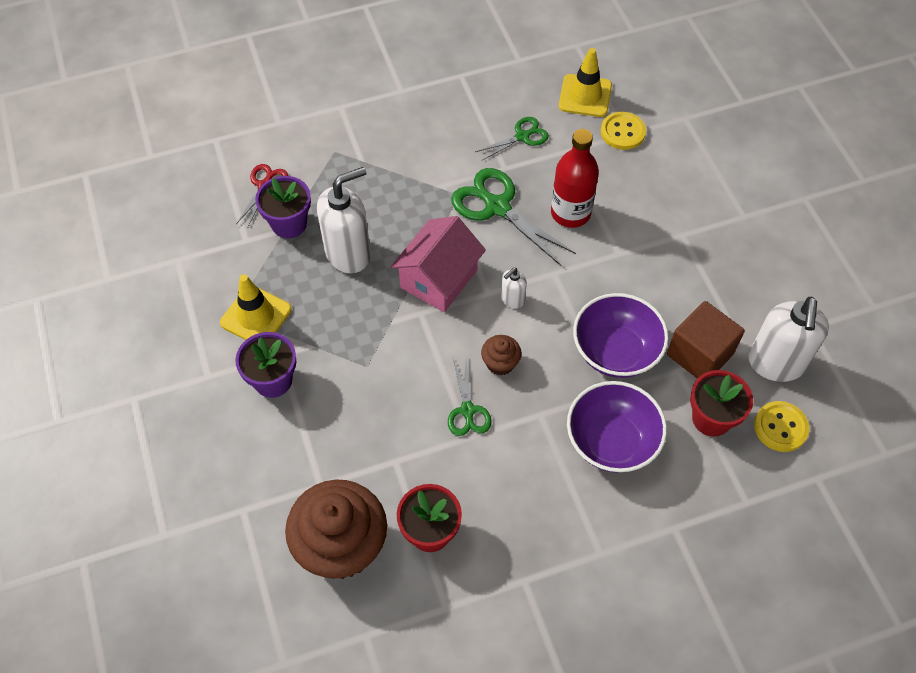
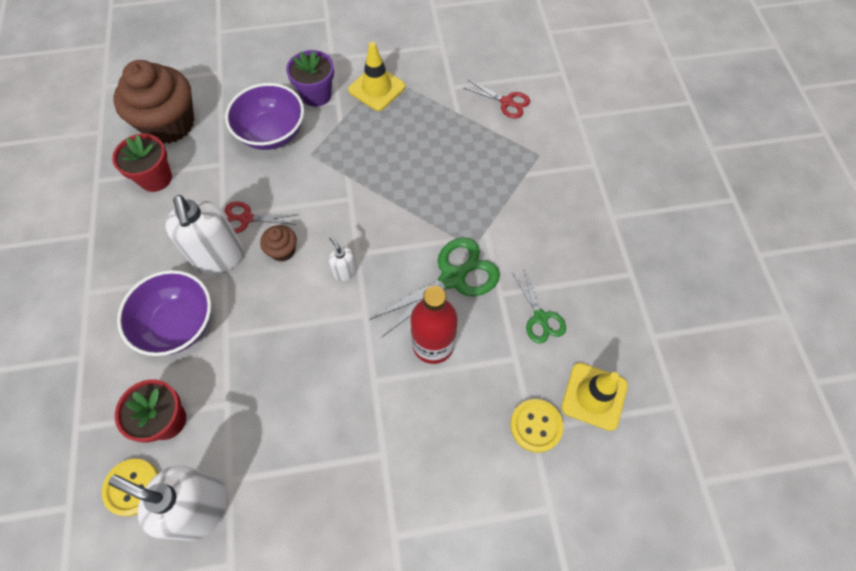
camera: 100 degrees right, 5 degrees up
(289, 224) = (463, 115): purple flower pot -> none
(348, 253) = (423, 153): white soap dispenser -> white soap dispenser (219, 258)
(439, 279) = (381, 217): pink house -> none
(467, 410) = (246, 218): green scissors -> red scissors
(615, 351) = (264, 350): purple bowl -> purple bowl (272, 133)
(699, 354) = (236, 429): brown cube -> none

